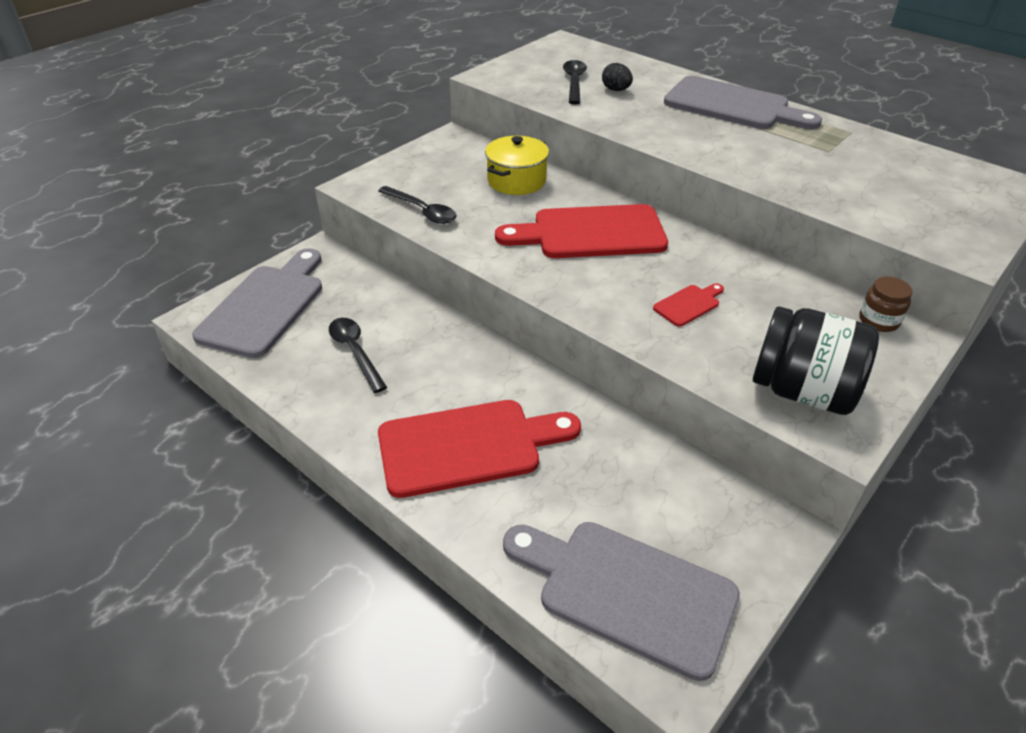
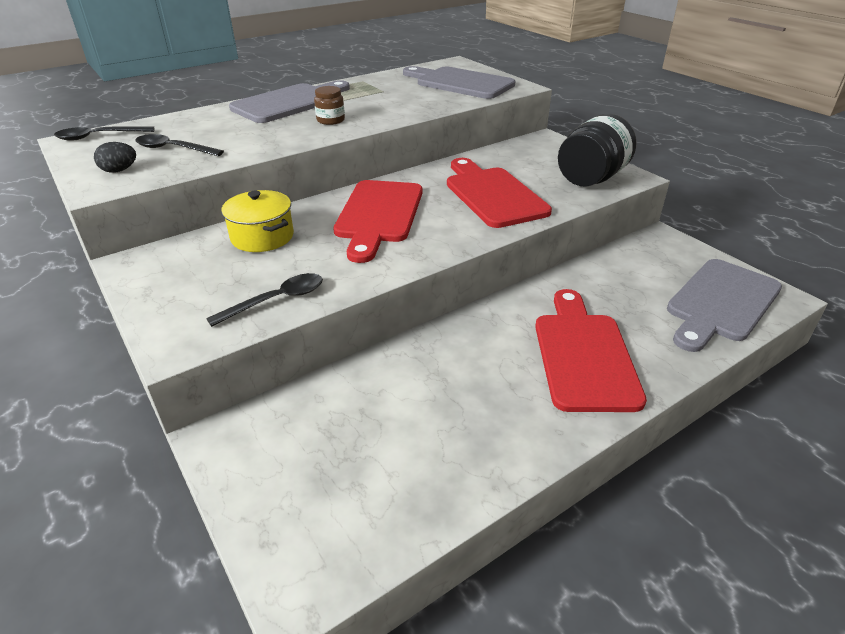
camera: 75 degrees left, 5 degrees down
(266, 306) = (310, 502): grey cutting board -> grey cutting board (460, 83)
(355, 352) = (434, 418): black spoon -> black spoon (99, 137)
(616, 90) = (212, 135): black egg -> black egg (119, 170)
(689, 304) = (493, 194): red cutting board -> red cutting board, size x2.29
(878, 321) = (528, 143): brown jar -> brown jar (330, 120)

